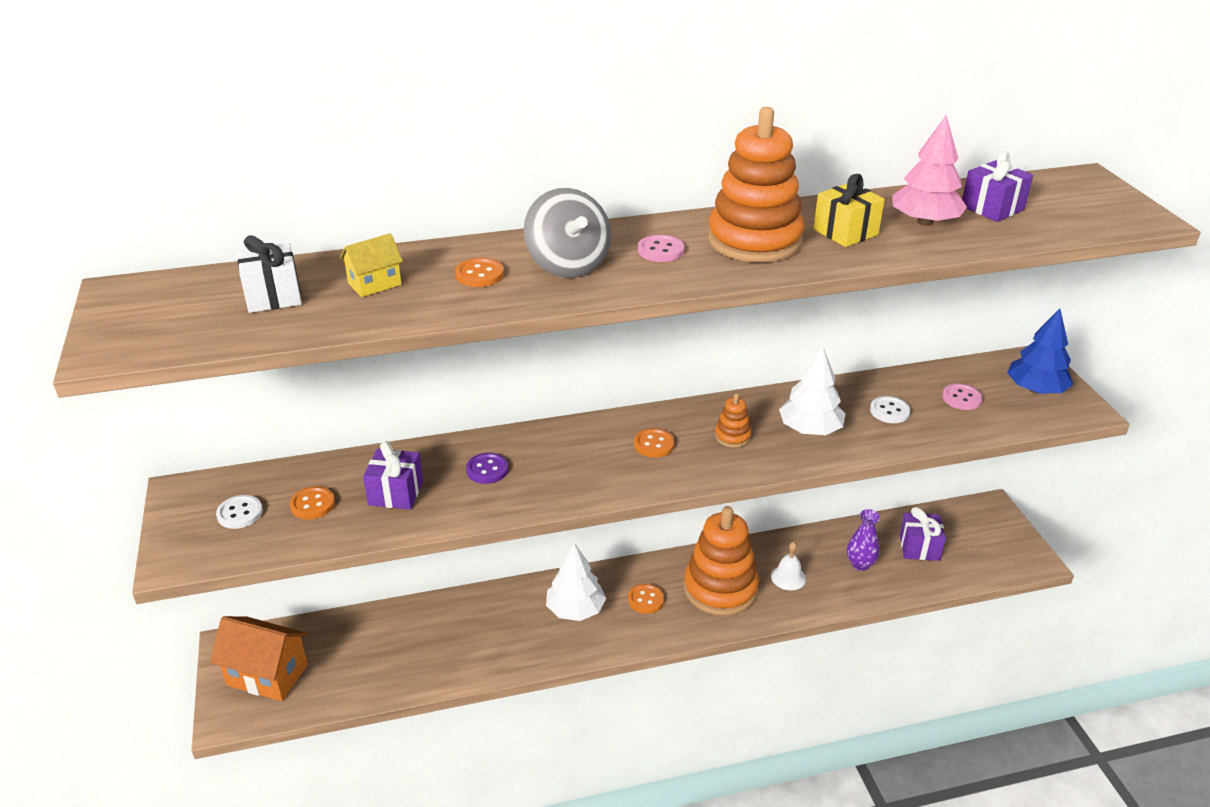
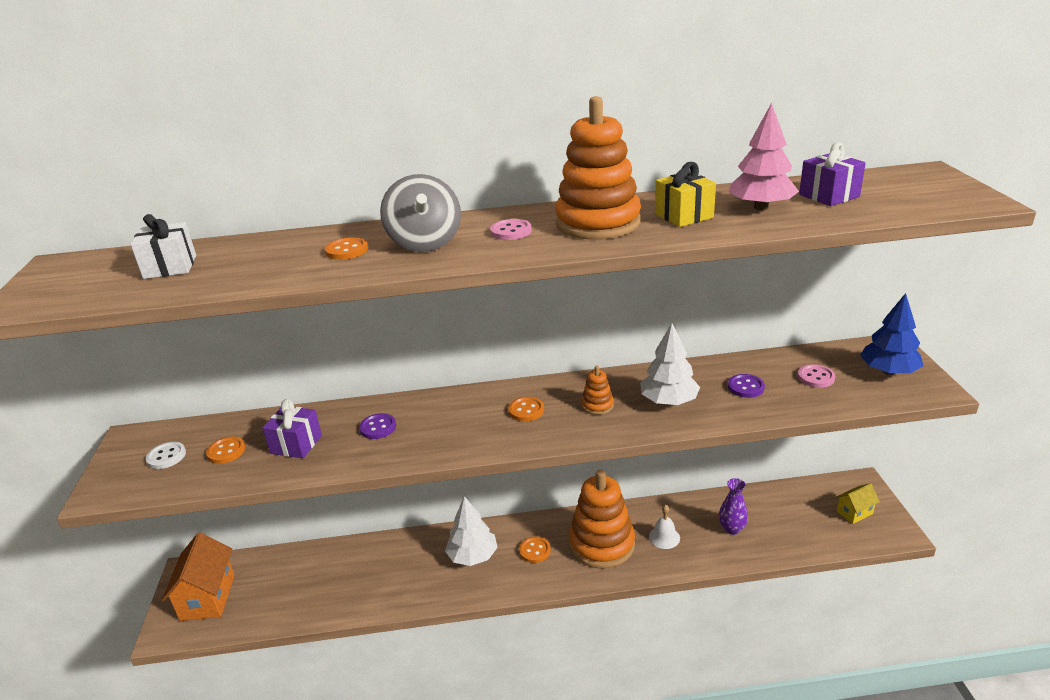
camera: 10 degrees right, 5 degrees down
(267, 675) = (208, 597): orange house -> orange house turned 60 degrees clockwise
(374, 284) = (256, 258): yellow house -> yellow house (854, 512)
(889, 411) = (745, 387): white button -> purple button
(919, 547) = (789, 516): purple gift -> none

